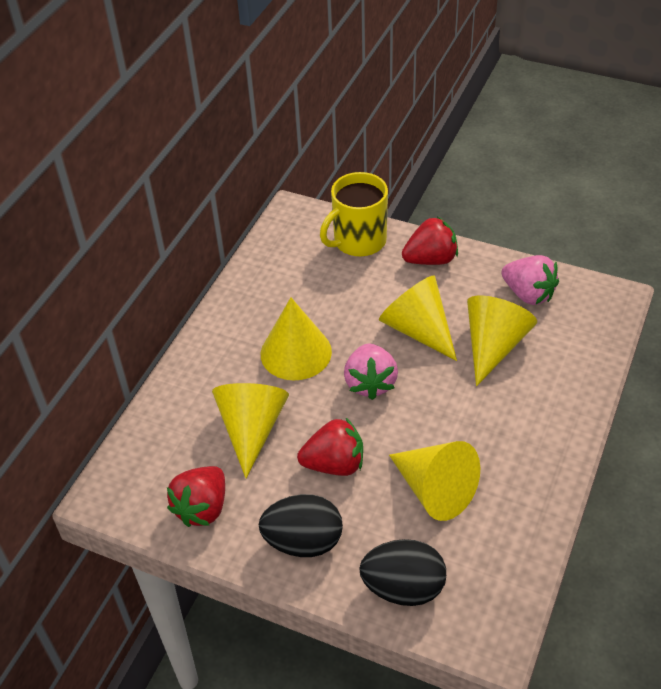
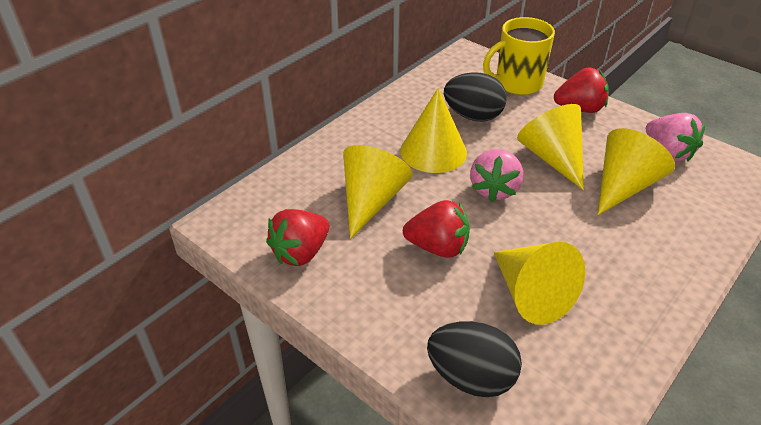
camera: 15 degrees right, 5 degrees down
(303, 542) = (384, 306): black egg -> black egg (473, 116)

